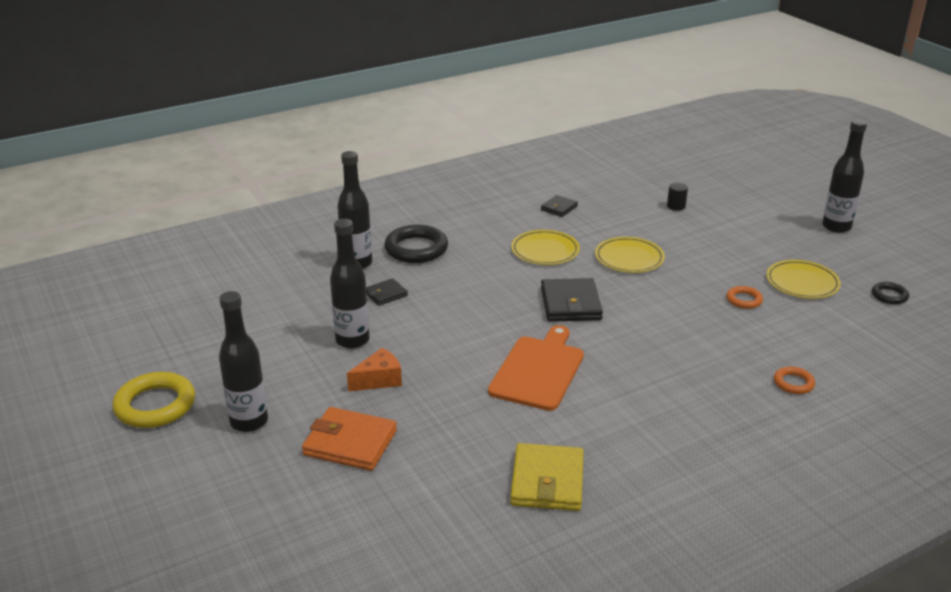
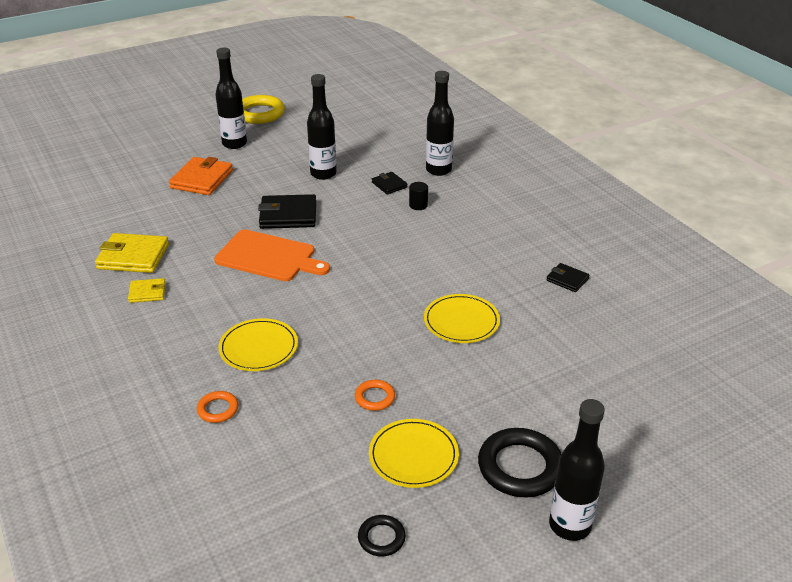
camera: 90 degrees right, 5 degrees up
(379, 380) = (270, 187): orange cheese -> none
(416, 249) = (466, 196): black ring -> black ring (520, 467)
(545, 250) = (471, 267): yellow plate -> yellow plate (258, 347)
(570, 304) = (370, 278): black wallet -> black wallet (288, 215)
(622, 456) = (147, 292): none -> yellow wallet
(676, 206) = (595, 370): black cylinder -> black cylinder (418, 205)

